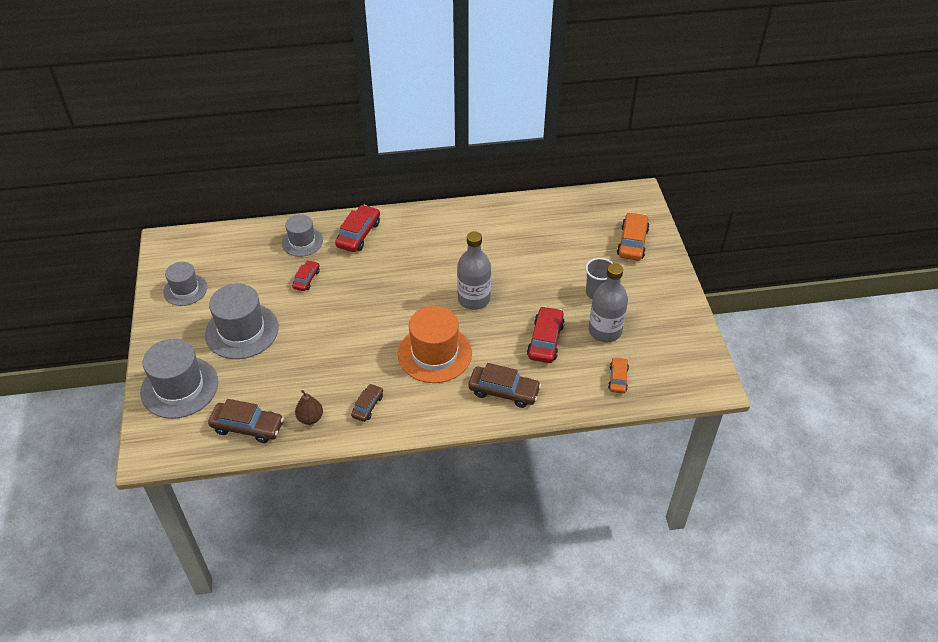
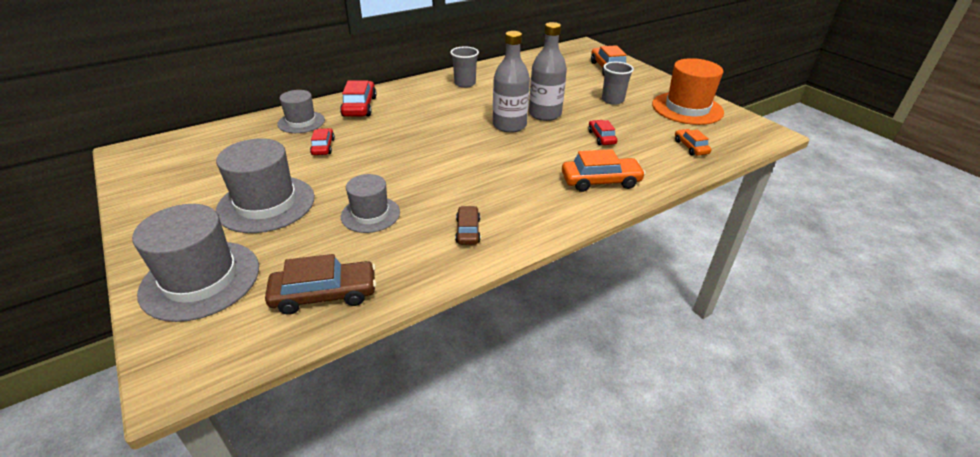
camera: 25 degrees left, 10 degrees down
(185, 290) = (172, 185): grey hat -> grey hat (370, 214)
(310, 418) = (405, 261): brown pear -> none
(434, 354) = (506, 170): orange hat -> orange hat (687, 108)
(470, 226) = (465, 83): none -> grey cup
(504, 391) = (600, 181): brown car -> orange car
(545, 340) = (601, 137): red car -> red car, size x0.61
(605, 331) = (645, 120): grey bottle -> grey bottle (545, 114)

